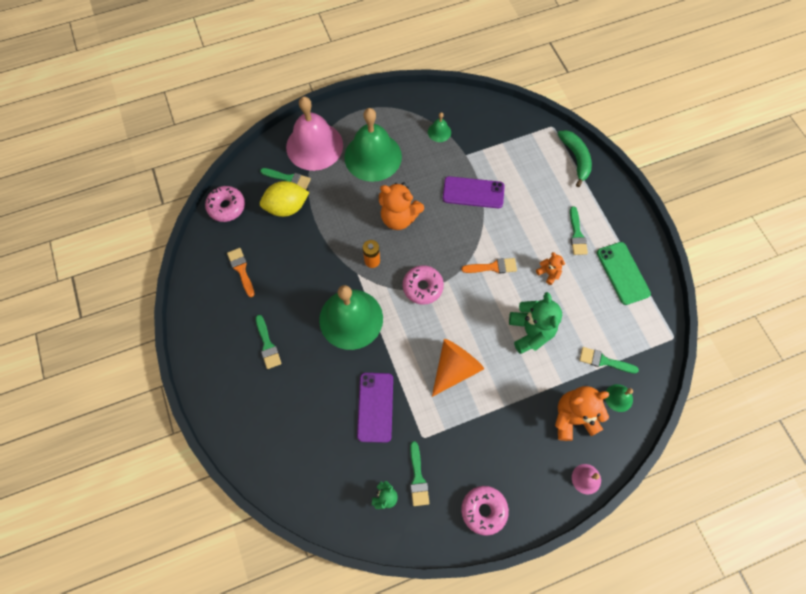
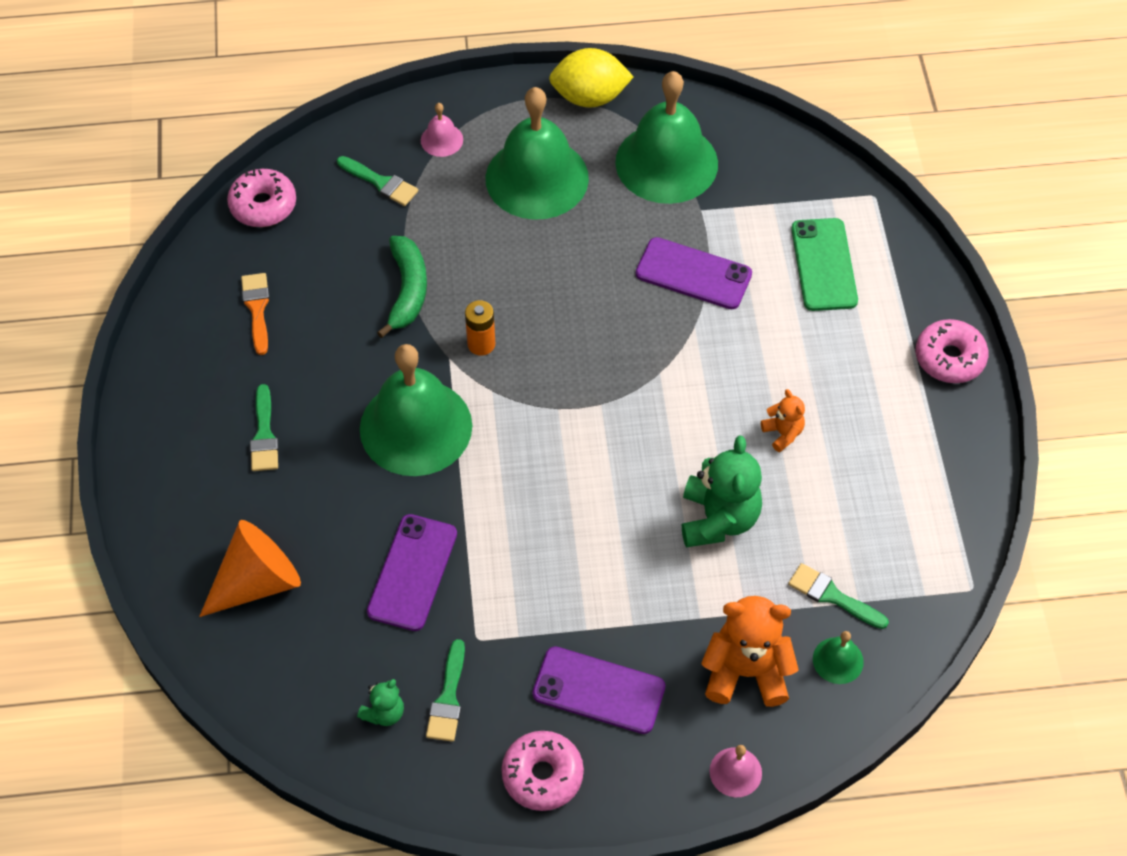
camera: 15 degrees right, 10 degrees down
(287, 207) = (363, 228): yellow lemon -> yellow lemon (589, 97)
(314, 146) = (441, 140): pink bell -> pink bell, size x0.42
(399, 217) = (550, 286): orange teddy bear -> none
(422, 287) = (554, 405): pink donut -> pink donut (949, 358)
(439, 132) = (666, 162): green bell -> green bell, size x2.39
(454, 368) = (566, 545): orange cone -> orange cone (257, 581)
(493, 267) = (687, 401): orange brush -> none
(498, 450) = (599, 690): none -> purple phone
(576, 158) = (897, 258): green banana -> green banana (407, 290)
(577, 234) = (855, 382): green brush -> none
(623, 273) = (917, 463): green phone -> green phone (824, 265)

